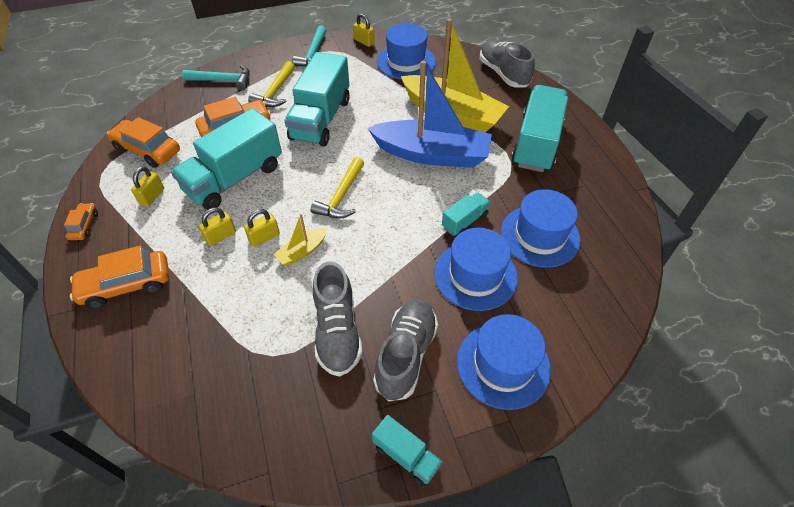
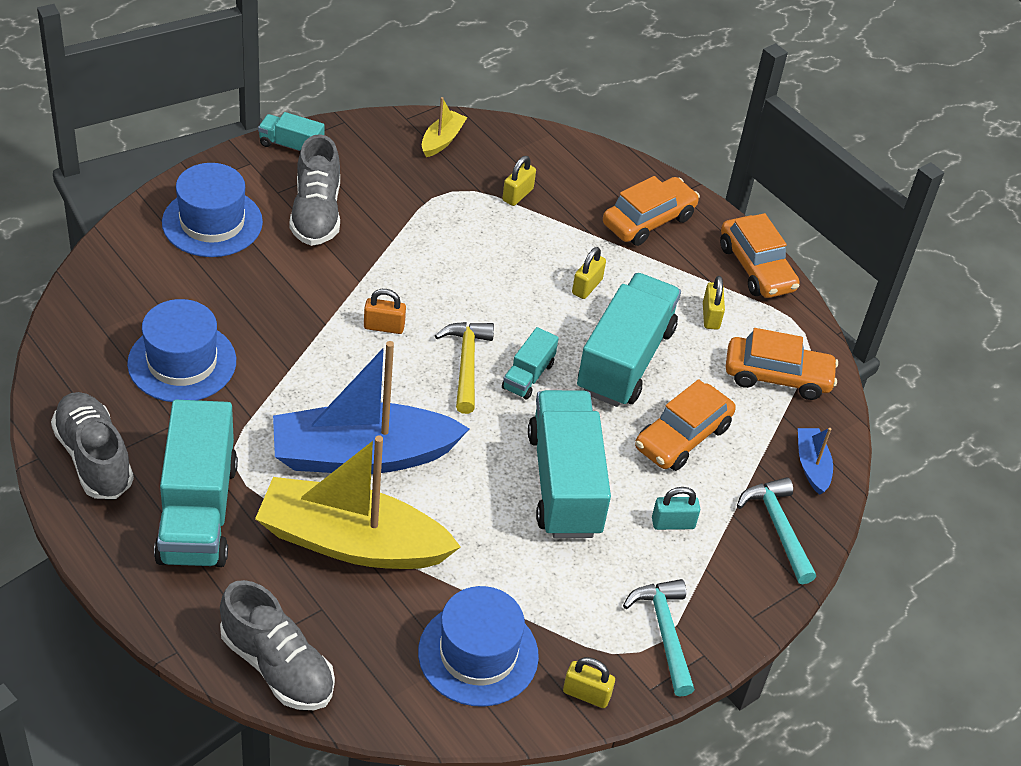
camera: 155 degrees right, 5 degrees down
(84, 226) = (756, 268): orange car -> orange car, size x1.86
(177, 102) = (812, 466): none -> blue boat
(223, 80) = (778, 528): turquoise hammer -> turquoise hammer turned 90 degrees clockwise
(264, 237) = (534, 295): yellow padlock -> yellow padlock (517, 195)
(275, 92) = (673, 523): yellow hammer -> turquoise padlock
(302, 251) = (478, 288): yellow boat -> yellow boat (442, 140)
(337, 331) = (397, 220): grey shoe -> grey shoe (94, 458)
(387, 234) = (384, 327): none -> orange padlock
(465, 221) = (287, 362): turquoise truck -> turquoise truck (528, 376)
(475, 275) = (258, 300): blue hat -> none

